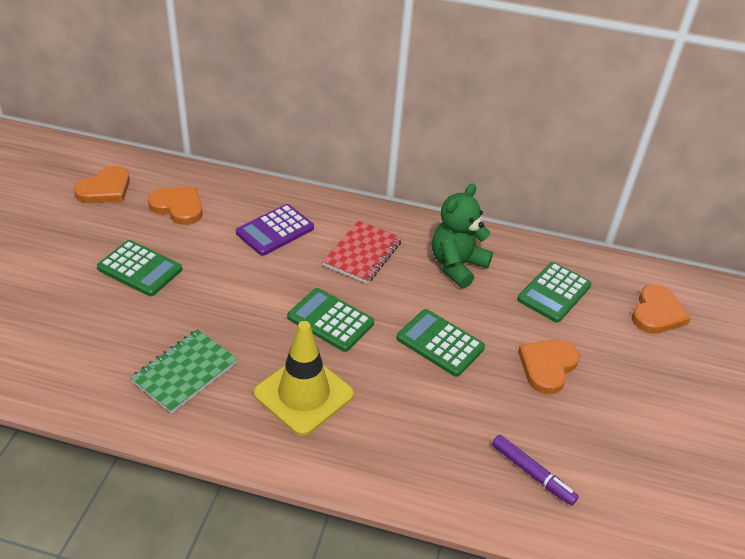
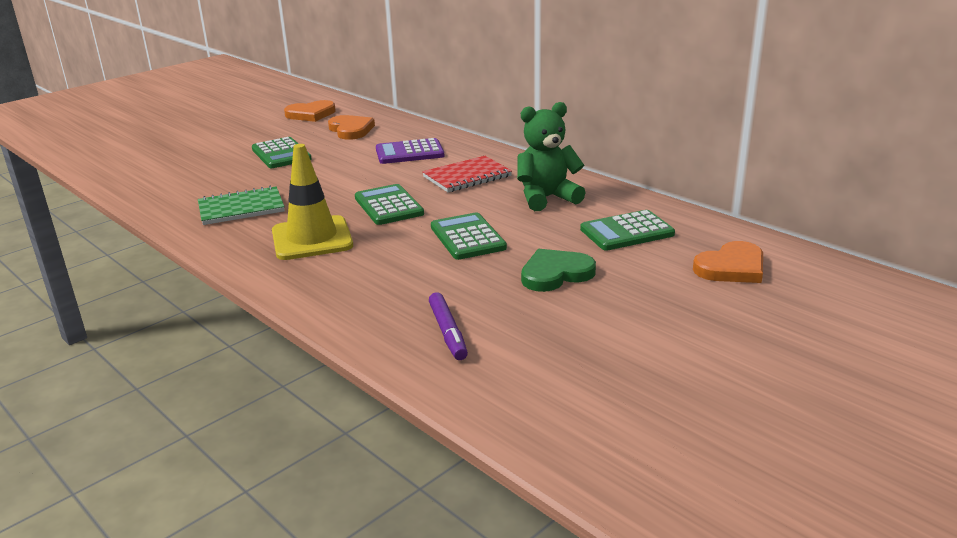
camera: 35 degrees right, 15 degrees down
(547, 366) = (555, 274): orange heart -> green heart

